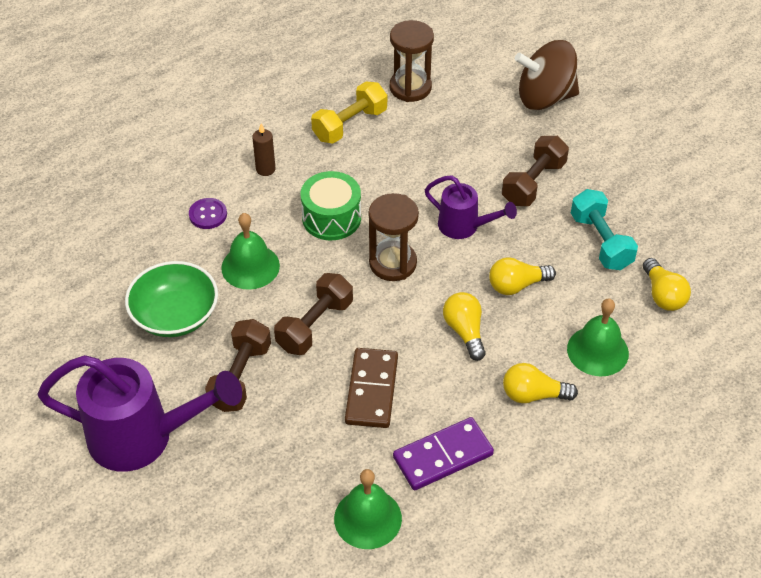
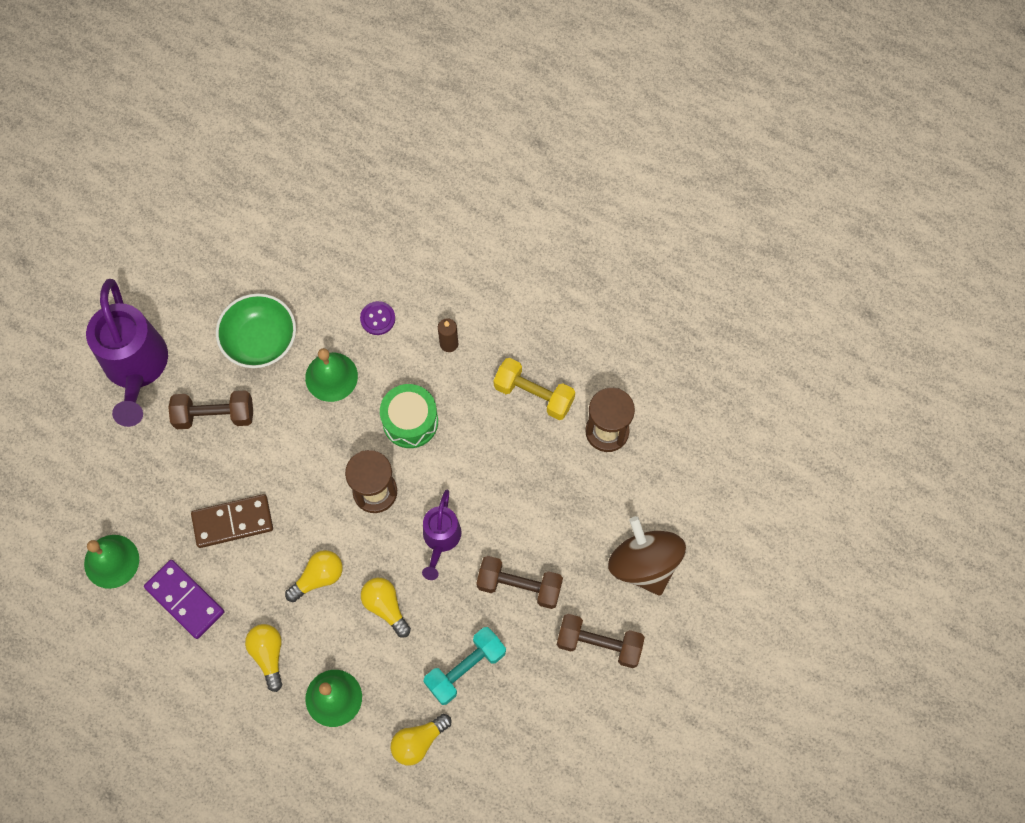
camera: 70 degrees right, 20 degrees up
(315, 325) = (285, 453): brown dumbbell -> brown dumbbell (599, 644)

